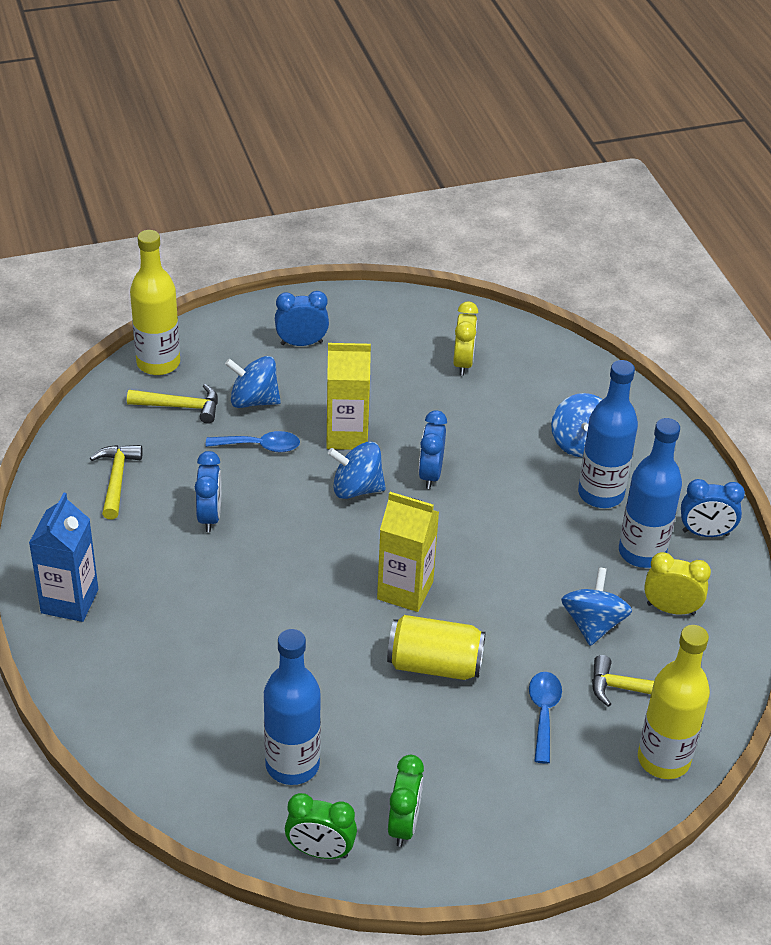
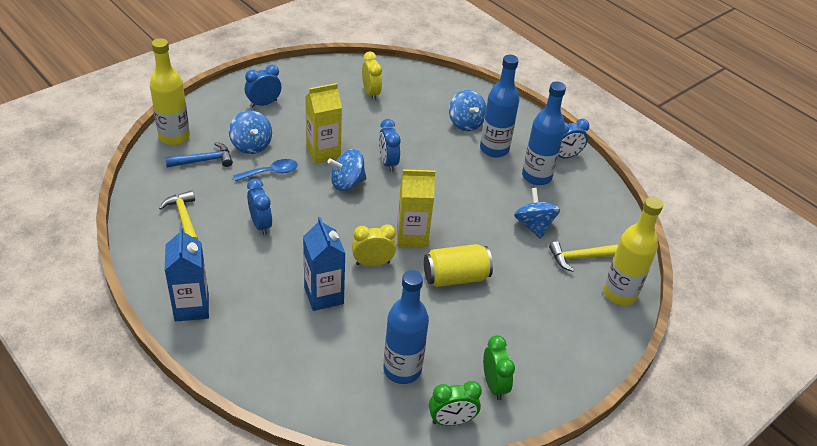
camera: 25 degrees left, 0 degrees up
(180, 406) = (204, 160): yellow hammer -> blue hammer
(242, 636) = (324, 295): none -> blue carton
(254, 400) = (251, 145): blue spinning top -> blue spinning top turned 105 degrees counterclockwise
(543, 713) = (536, 287): blue spoon -> none
(671, 609) = (571, 204): yellow clock -> yellow clock (372, 263)

